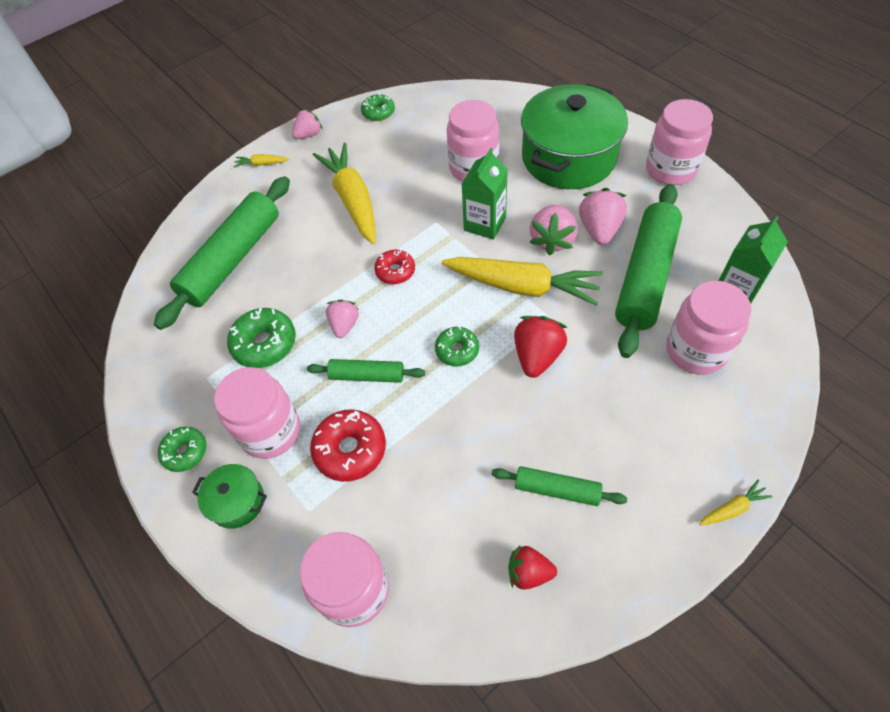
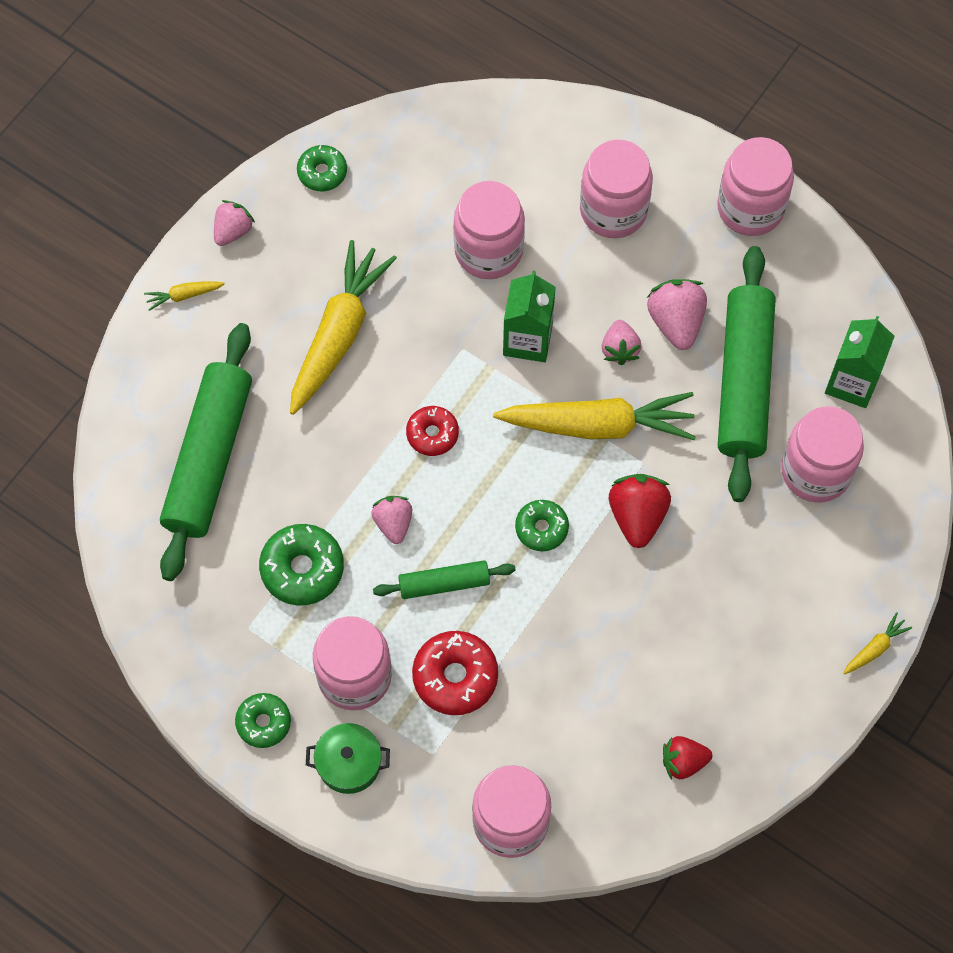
camera: 20 degrees left, 10 degrees up
(353, 200) = (338, 334): yellow carrot -> yellow carrot turned 60 degrees clockwise
(552, 240) = (619, 349): pink strawberry -> pink strawberry, size x0.66
(557, 490) = (693, 670): green rolling pin -> none
(568, 157) = (613, 210): green pot -> pink jar

